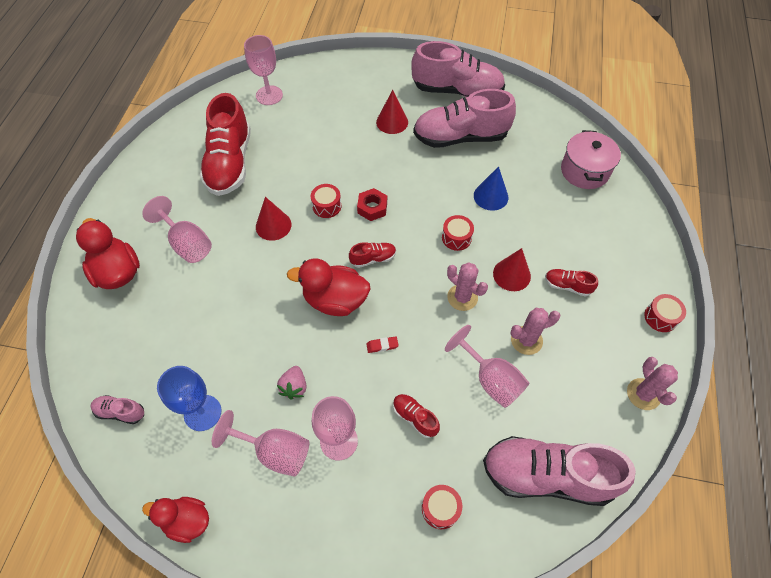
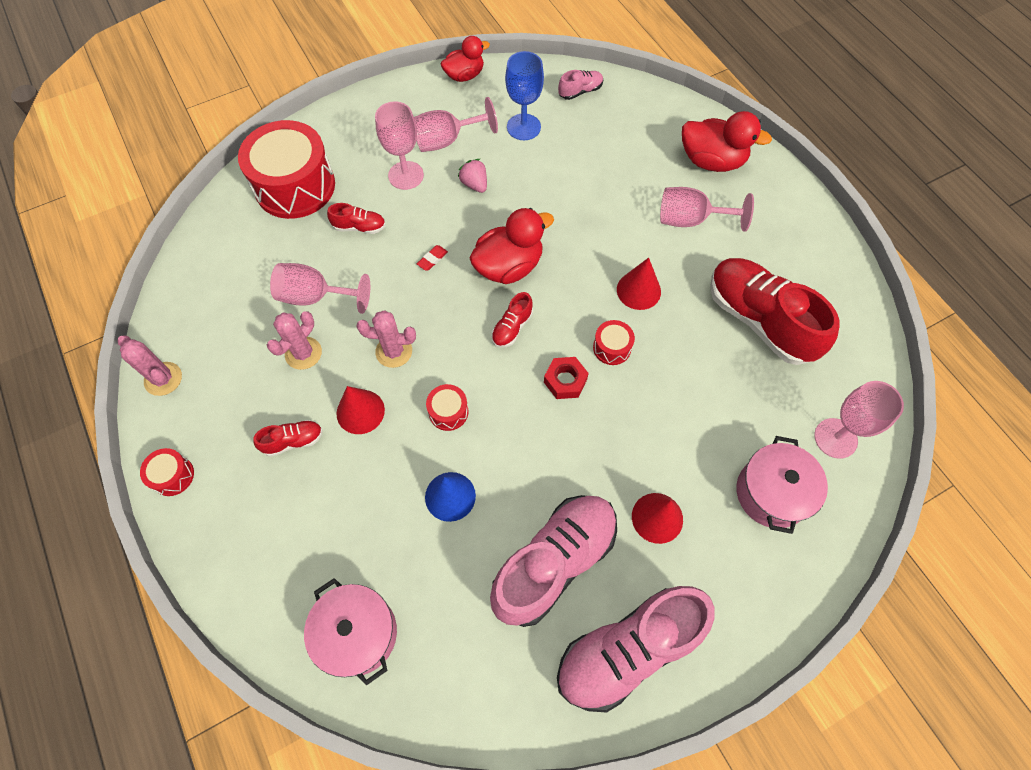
camera: 140 degrees right, 5 degrees up
(327, 97) = (771, 493): none -> pink pot
(440, 508) = (295, 186): red drum -> red drum, size x2.34
(547, 475) = (223, 257): pink shoe -> none

